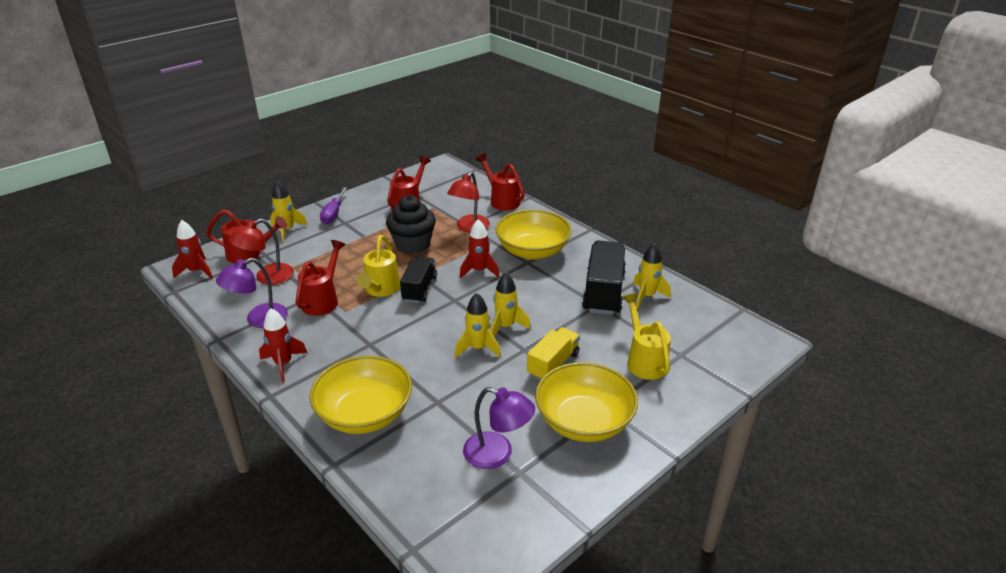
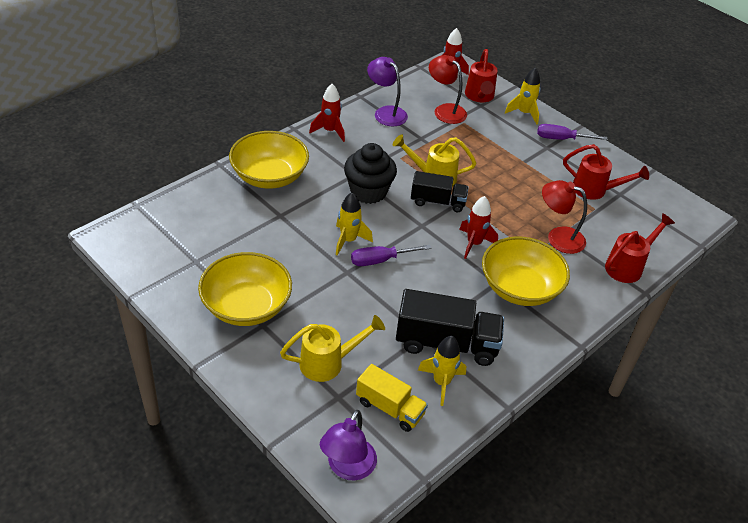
camera: 85 degrees right, 10 degrees up
(323, 300) = (415, 144): red watering can -> none
(412, 244) = (515, 195): black cupcake -> black cupcake (368, 191)
(497, 454) = (216, 249): purple lamp -> purple lamp (347, 468)
(505, 327) = (381, 260): yellow rocket -> purple screwdriver
(553, 364) = (324, 291): yellow truck -> yellow truck (390, 408)

